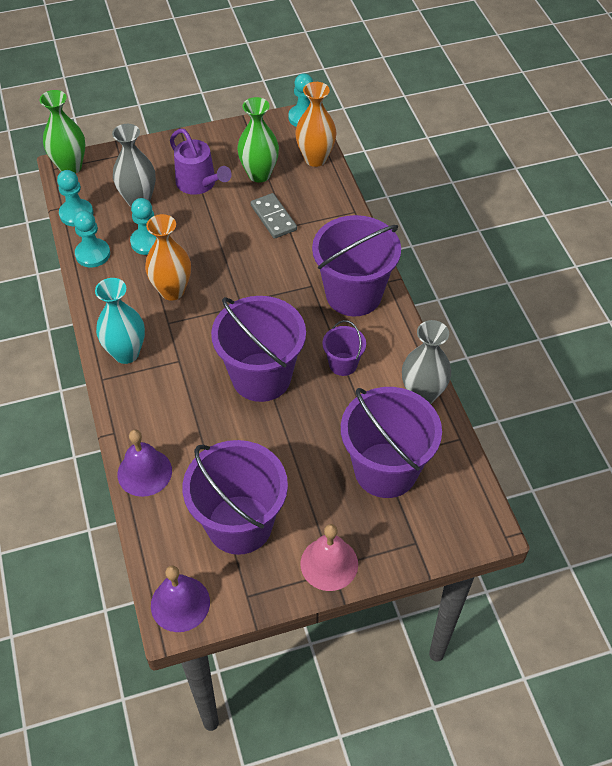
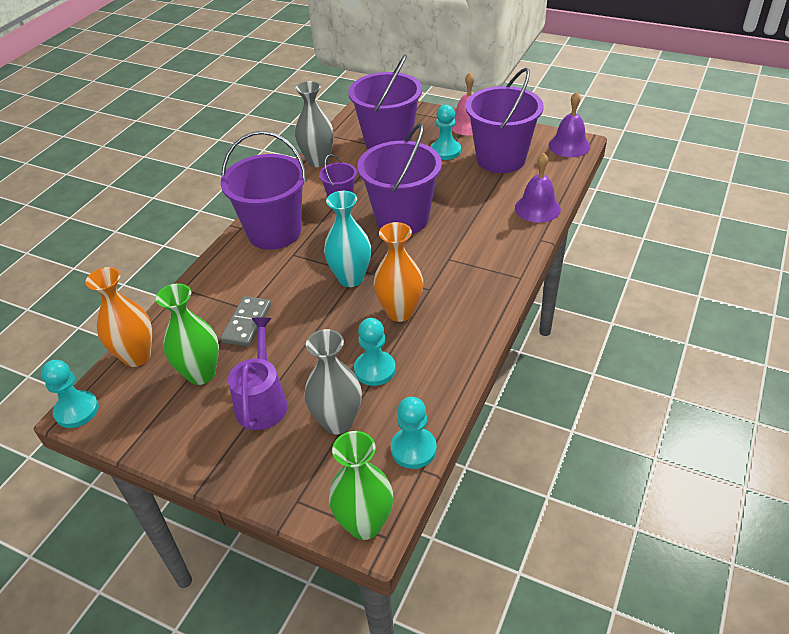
camera: 135 degrees left, 10 degrees down
(93, 254) = (437, 390): turquoise pawn -> turquoise pawn (445, 151)
(126, 353) = (484, 285): turquoise vase -> turquoise vase (351, 278)

